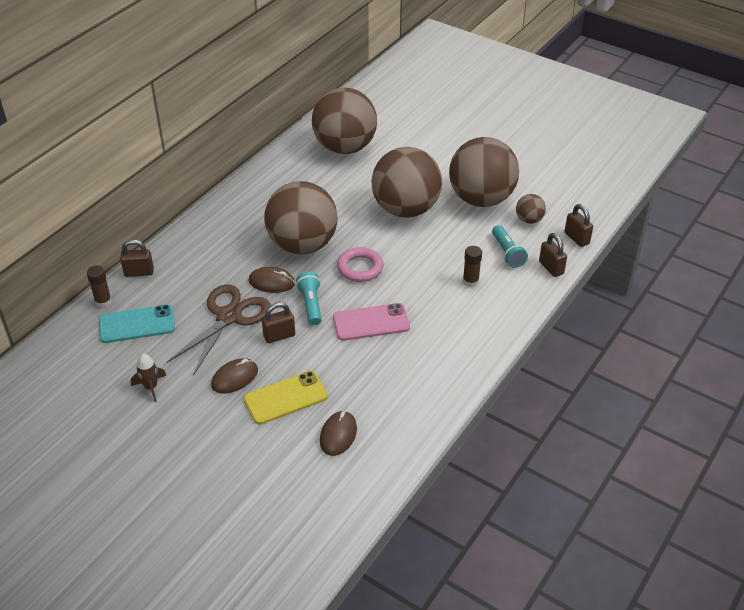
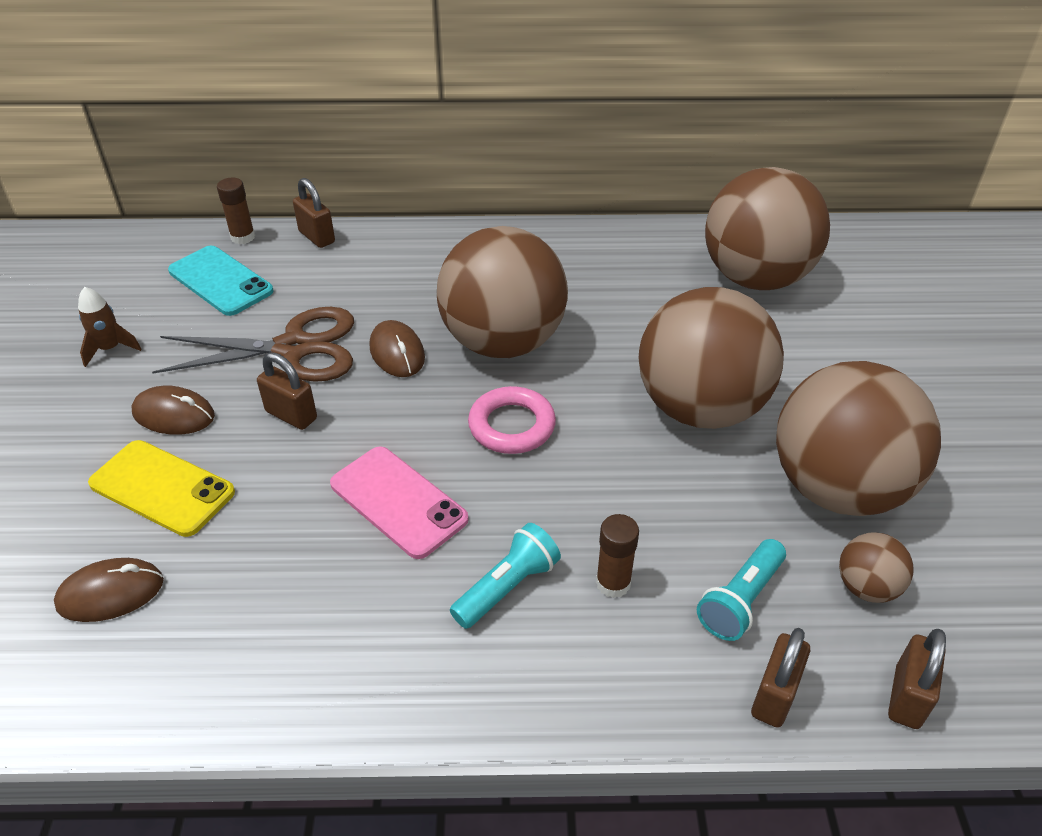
camera: 55 degrees right, 0 degrees up
(311, 304) = (384, 414): turquoise flashlight -> turquoise flashlight (507, 587)

